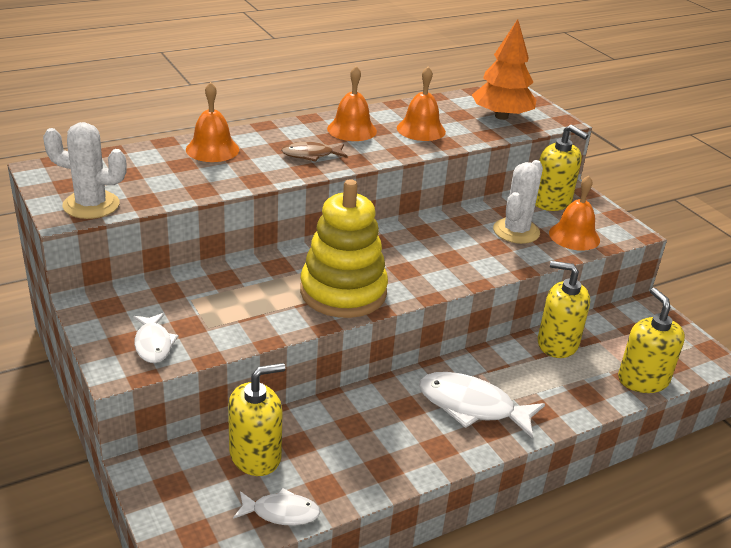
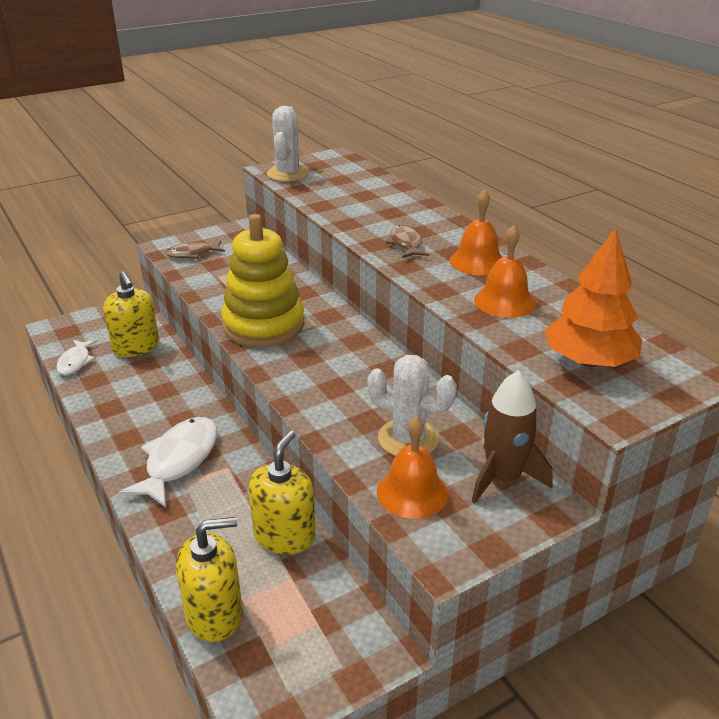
camera: 90 degrees right, 0 degrees up
(153, 344) = (192, 254): white fish -> brown fish
(212, 149) = (396, 203): orange bell -> none
(551, 201) = (503, 478): yellow soap dispenser -> brown rocket

